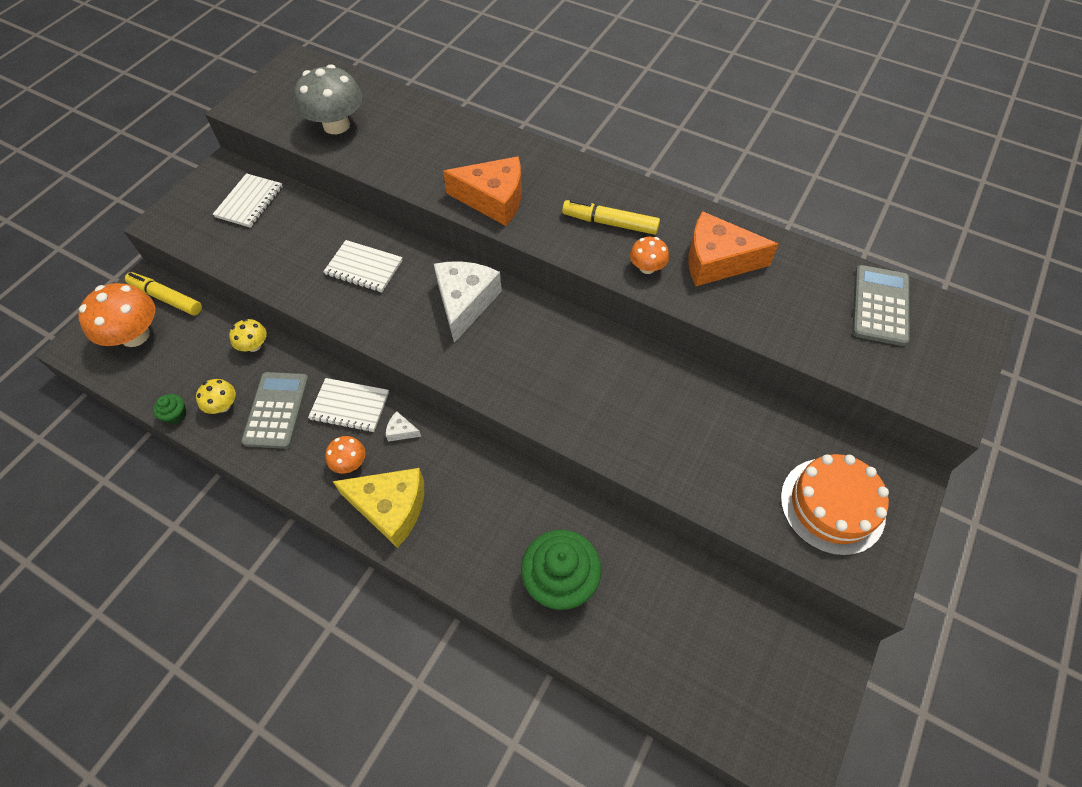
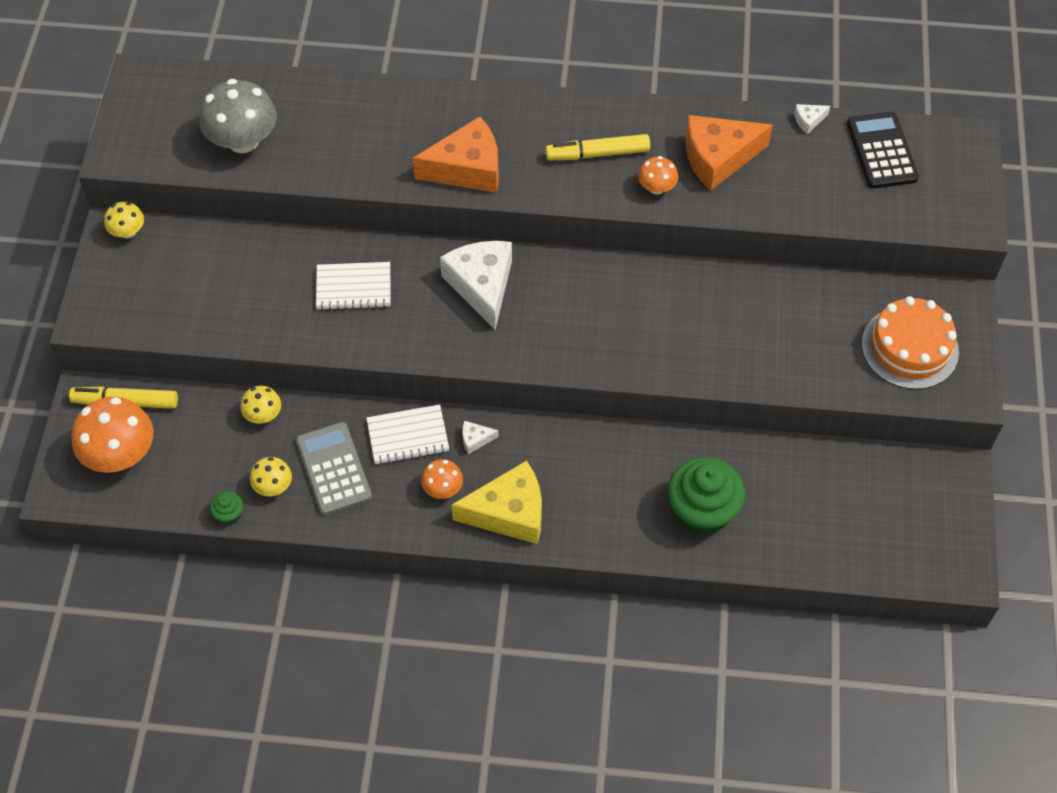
camera: 25 degrees left, 0 degrees up
(232, 171) = (128, 231): none -> yellow mushroom
(249, 202) = (175, 260): white notebook -> none
(818, 256) = (808, 120): none -> white cheese
(880, 306) = (881, 151): grey calculator -> black calculator

